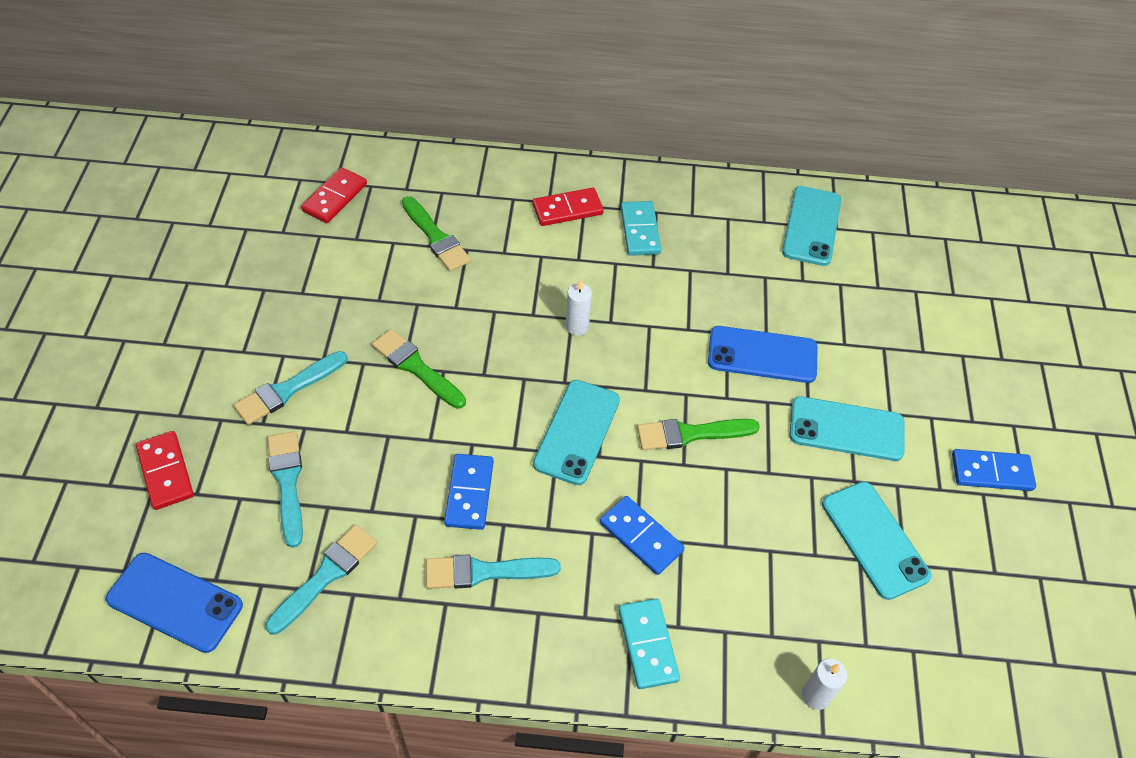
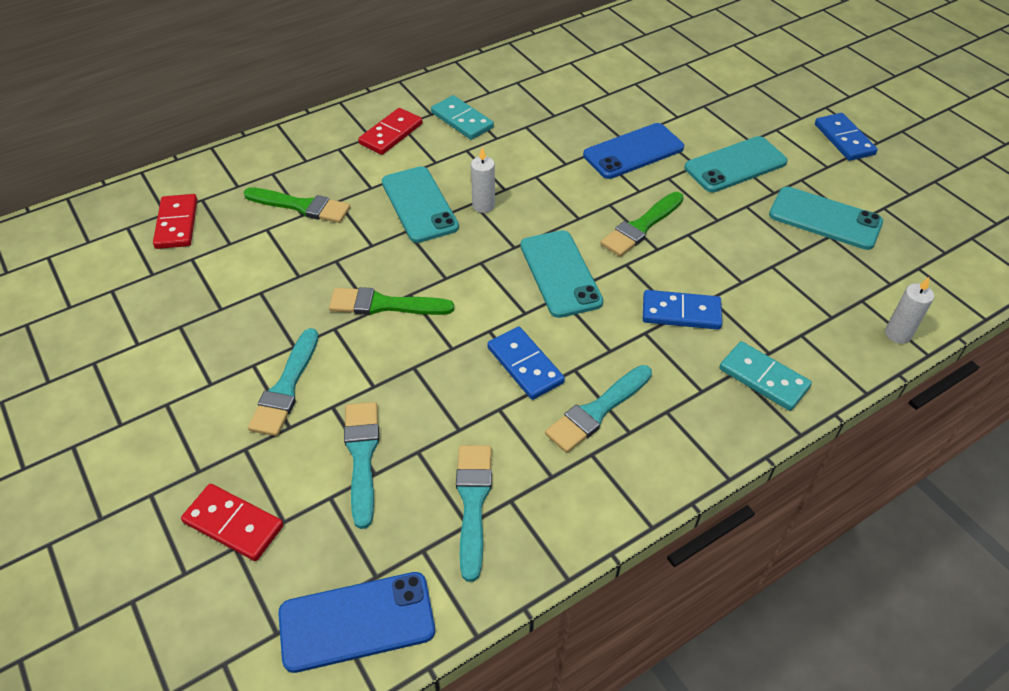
camera: 35 degrees left, 5 degrees down
(287, 482) = (362, 456): turquoise brush -> turquoise brush turned 45 degrees clockwise
(811, 226) = (579, 59): turquoise phone -> turquoise phone (419, 204)
(991, 472) = (844, 139): blue domino -> blue domino turned 75 degrees counterclockwise

